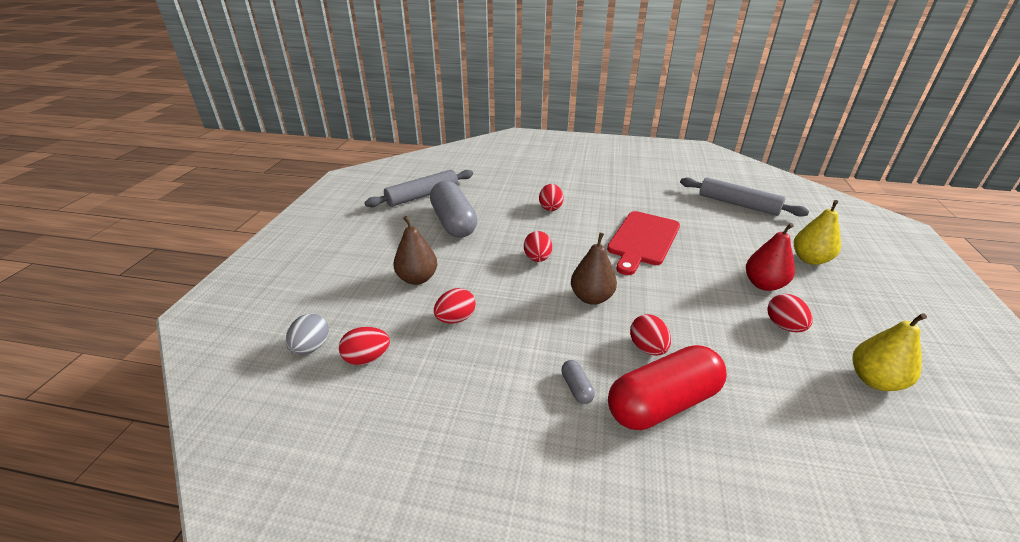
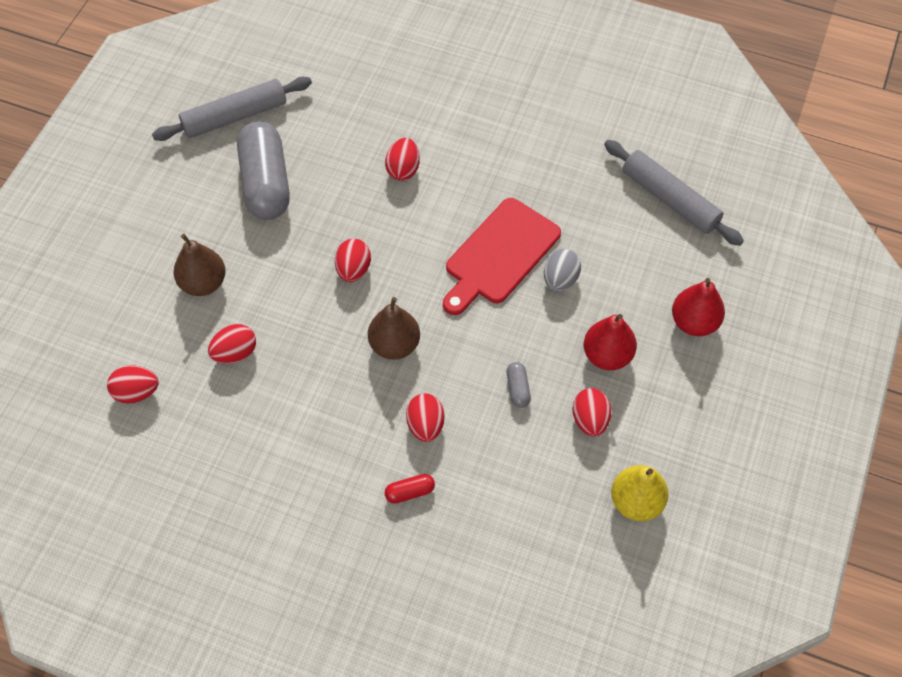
camera: 10 degrees right, 25 degrees up
(311, 347) = (82, 369): grey egg -> grey egg (560, 280)
(576, 388) = (334, 462): grey capsule -> grey capsule (518, 389)
(663, 403) = (410, 492): red capsule -> red capsule, size x0.40
(810, 259) = (694, 322): yellow pear -> red pear

